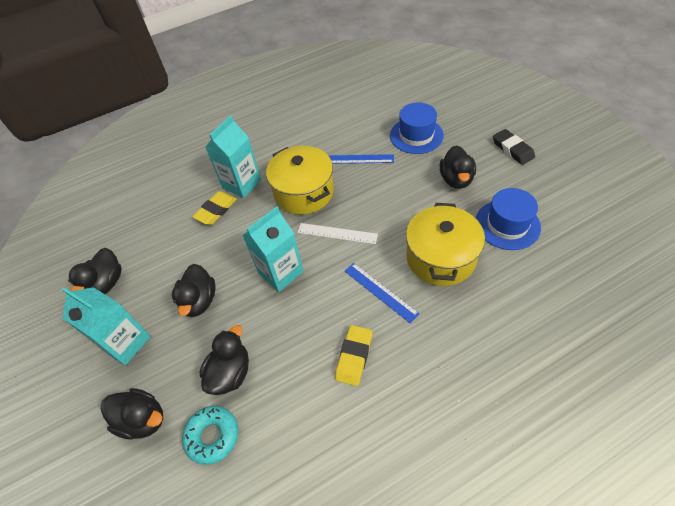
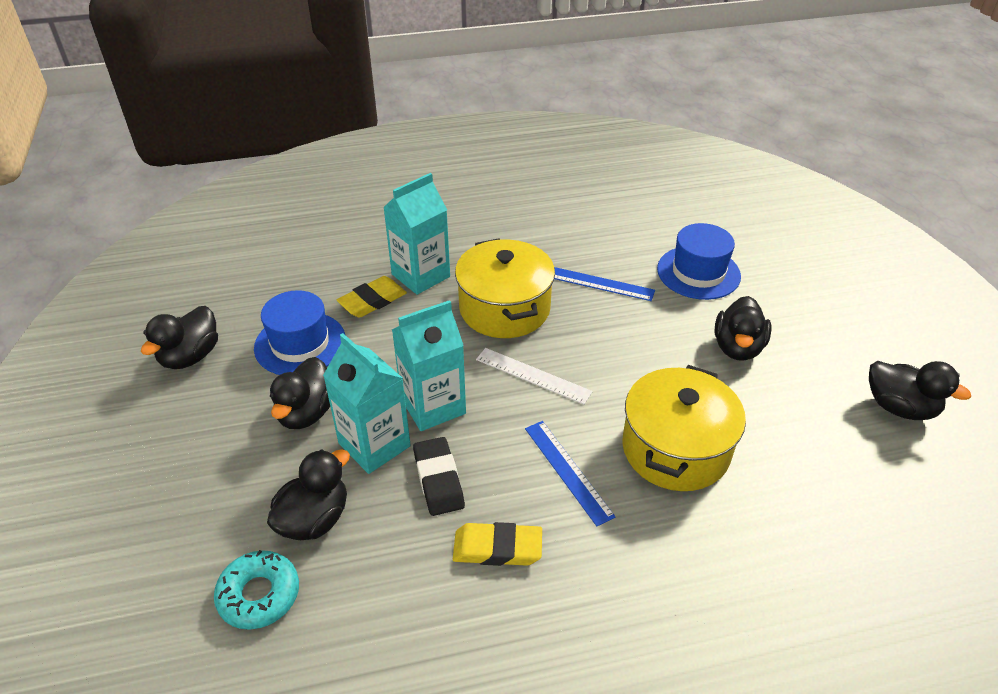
camera: 10 degrees right, 10 degrees down
(126, 342) = (188, 439): turquoise carton -> turquoise carton (374, 445)
(143, 419) = (174, 545): black duck -> black duck (899, 407)
(354, 356) = (497, 548): yellow eraser -> yellow eraser turned 60 degrees clockwise
(507, 224) = (795, 430): blue hat -> blue hat (300, 344)
(512, 149) = (841, 327): black eraser -> black eraser (438, 479)

